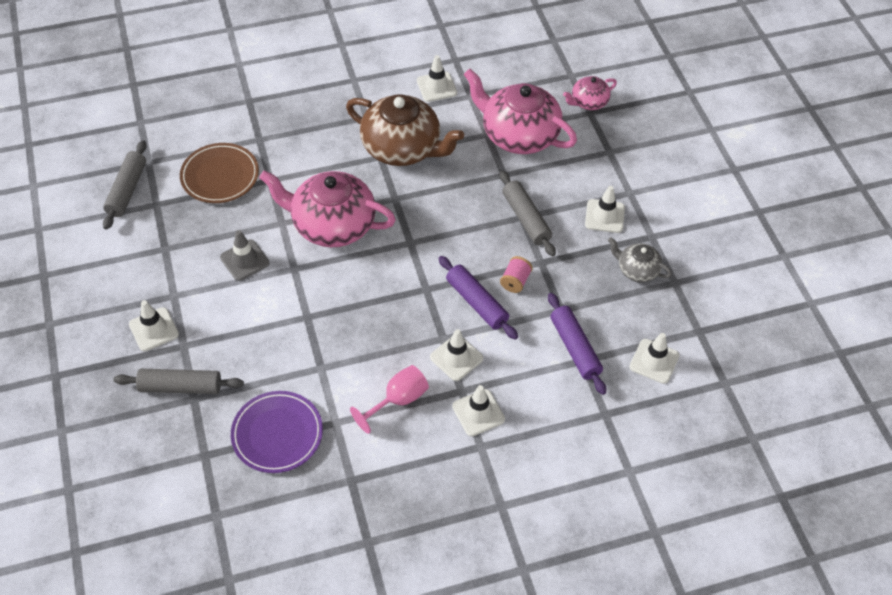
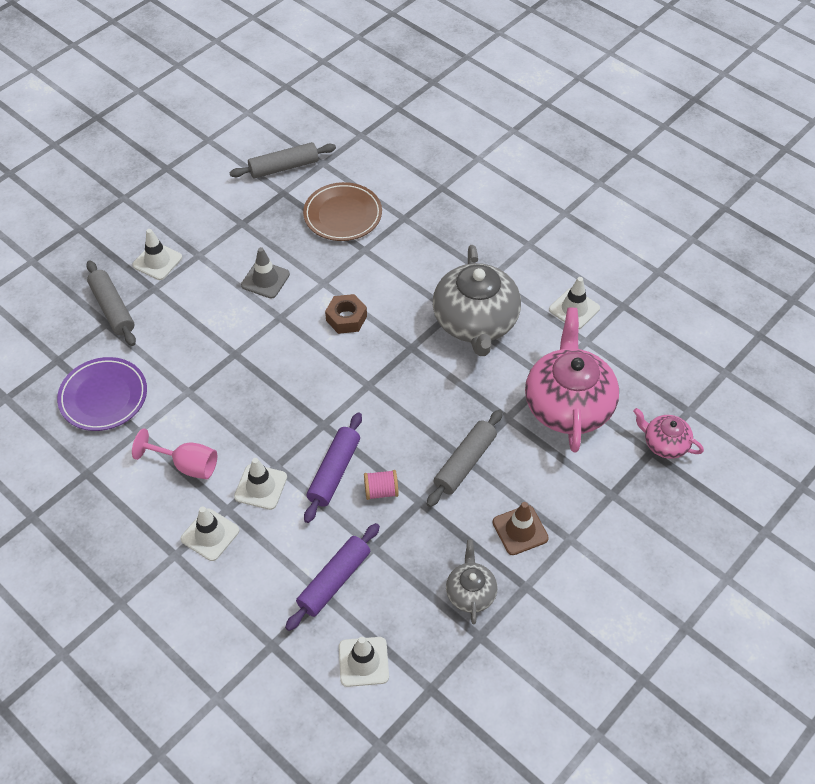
camera: 60 degrees right, 0 degrees up
(332, 225) = (346, 318): pink teapot -> brown nut
(402, 148) = (475, 322): brown teapot -> grey teapot
(604, 216) = (520, 530): white traffic cone -> brown traffic cone

